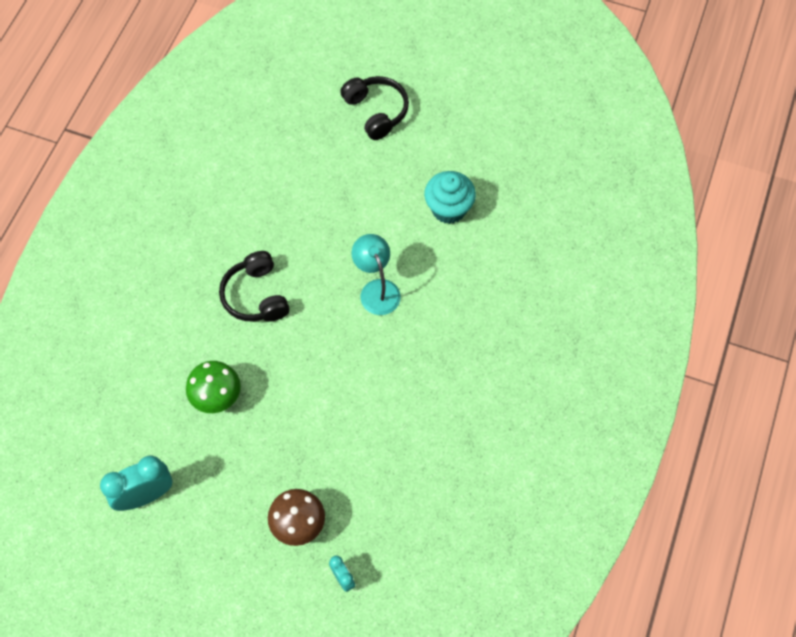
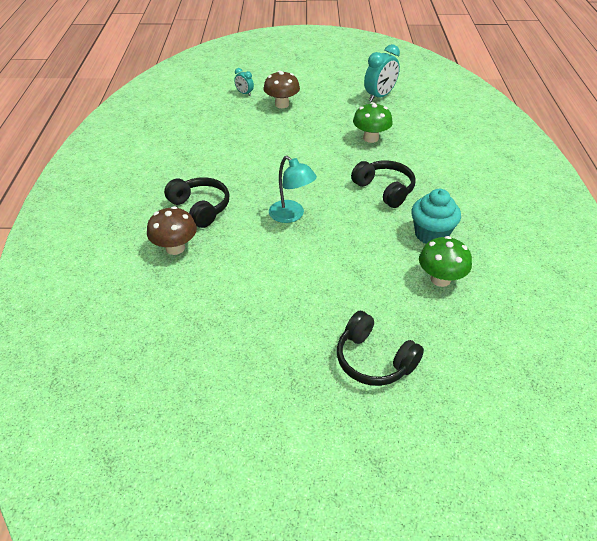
camera: 160 degrees right, 20 degrees down
(275, 165) = (440, 279): none -> green mushroom
(448, 209) = (253, 288): turquoise cupcake -> turquoise cupcake (431, 234)
(472, 334) = (200, 208): none -> black headphones
(511, 282) = (175, 248): none -> brown mushroom

